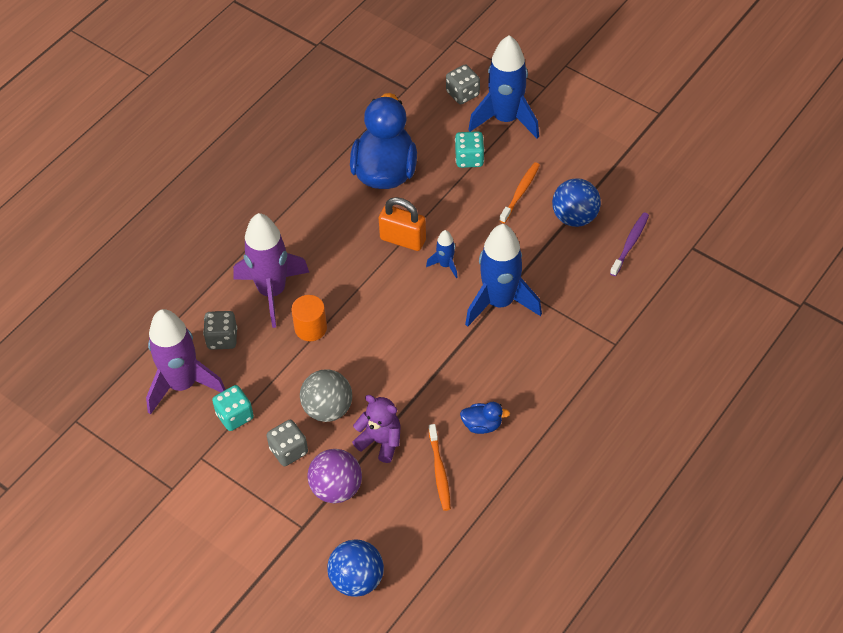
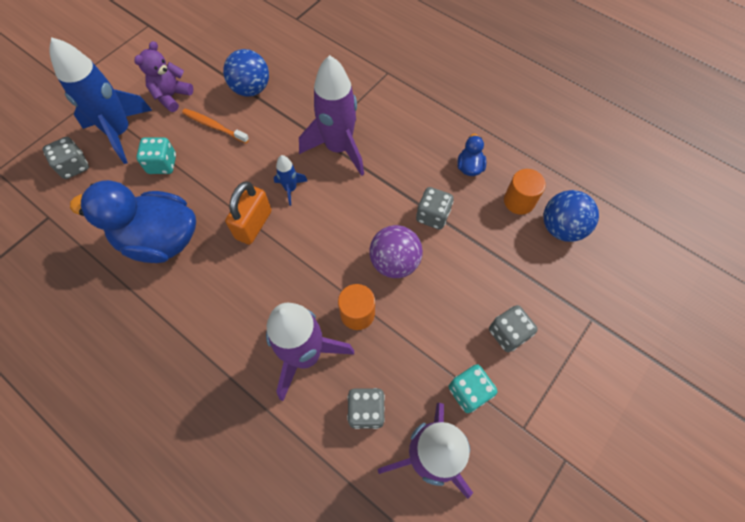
camera: 90 degrees left, 10 degrees up
(328, 409) = (456, 296): grey ball -> none
(336, 488) = (546, 287): purple ball -> purple ball (394, 262)
(357, 579) = (638, 270): blue ball -> blue ball (561, 228)
(380, 441) = (491, 248): purple teddy bear -> purple teddy bear (172, 96)
(418, 389) = (432, 216): none -> grey dice
(439, 471) = (519, 201): orange toothbrush -> orange cylinder
(499, 302) = (338, 148): blue rocket -> purple rocket
(630, 244) = (286, 55): purple toothbrush -> none

